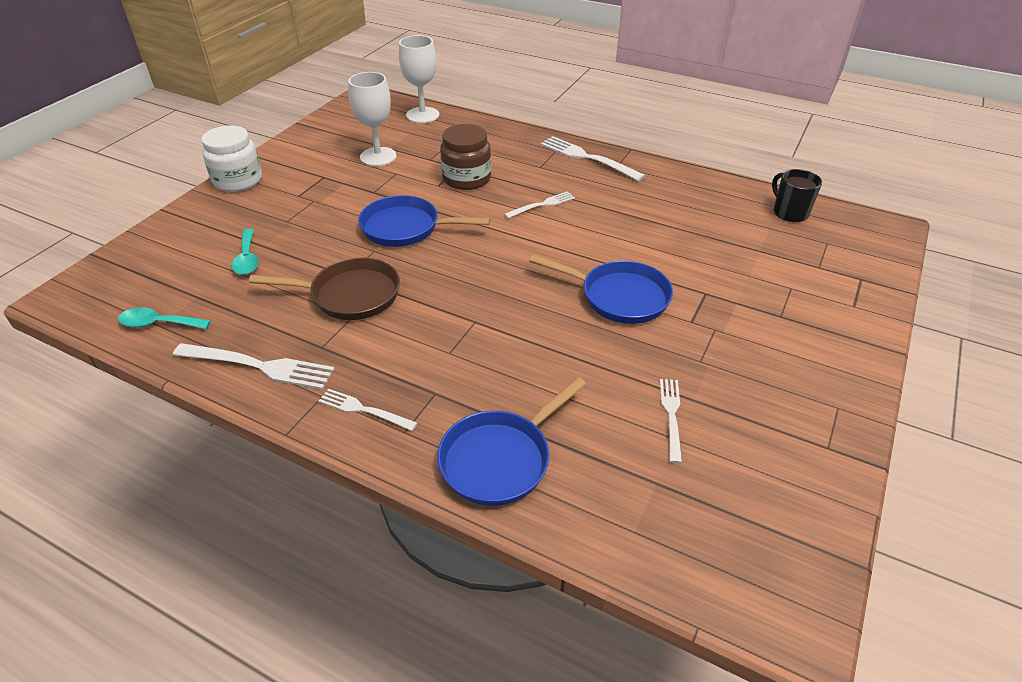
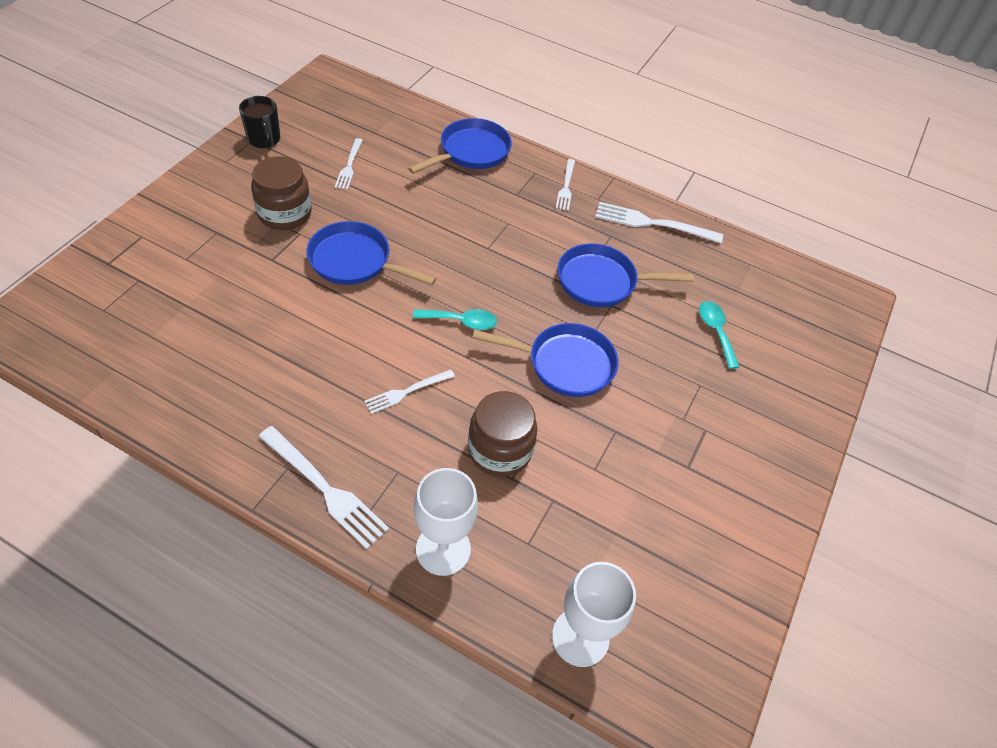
camera: 175 degrees right, 10 degrees up
(158, 324) = (753, 266): turquoise spoon -> turquoise spoon (461, 322)
(238, 180) = (794, 465): white jar -> none
(350, 295) = (601, 281): brown pan -> blue pan
(363, 409) = (566, 187): white fork -> white fork turned 75 degrees clockwise
(378, 157) = (627, 510): white goblet -> white goblet (443, 549)
(719, 342) = (285, 214): none -> brown jar
(789, 212) = (109, 358): black mug -> black mug (264, 139)

